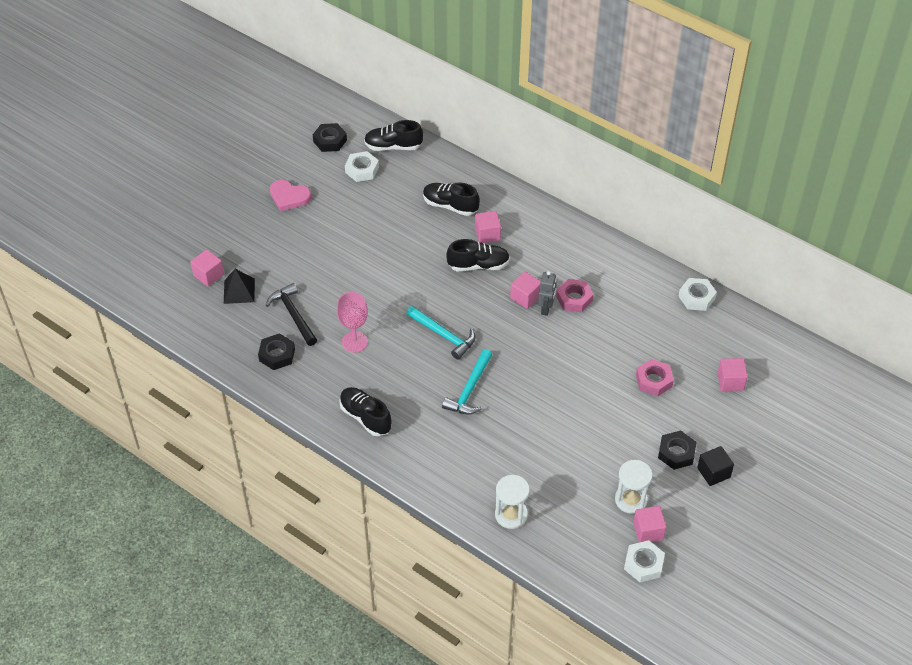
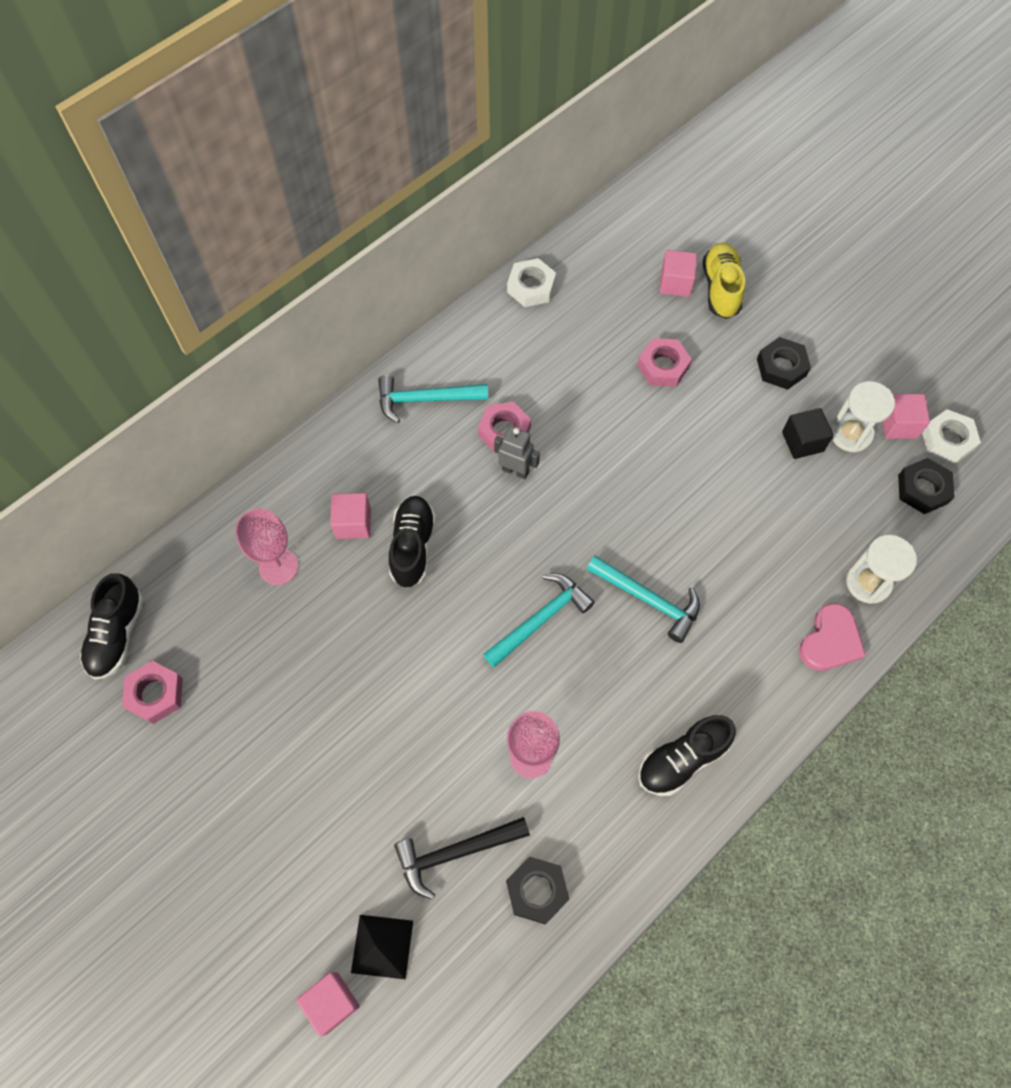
camera: 80 degrees left, 15 degrees up
(289, 197) = (181, 830): pink heart -> pink heart (830, 641)
(330, 141) = (66, 740): black nut -> black nut (922, 489)
(362, 170) = (155, 694): white nut -> pink nut
(450, 206) = (278, 566): black shoe -> pink goblet
(525, 297) = (489, 493): pink cube -> none
(586, 254) = (425, 399): none -> turquoise hammer
(713, 472) = (814, 334): black cube -> black cube (802, 441)
(735, 410) = (721, 288): none -> yellow shoe

